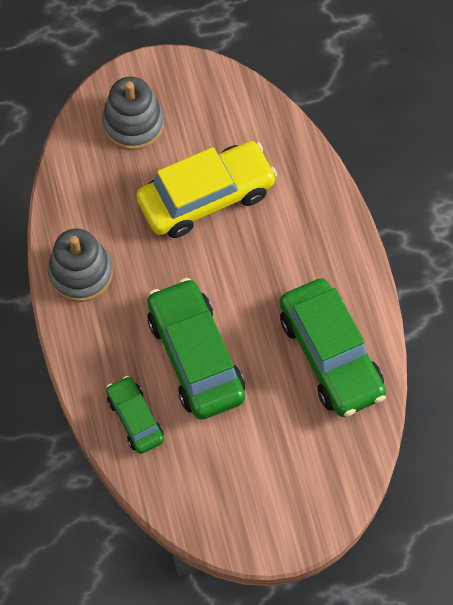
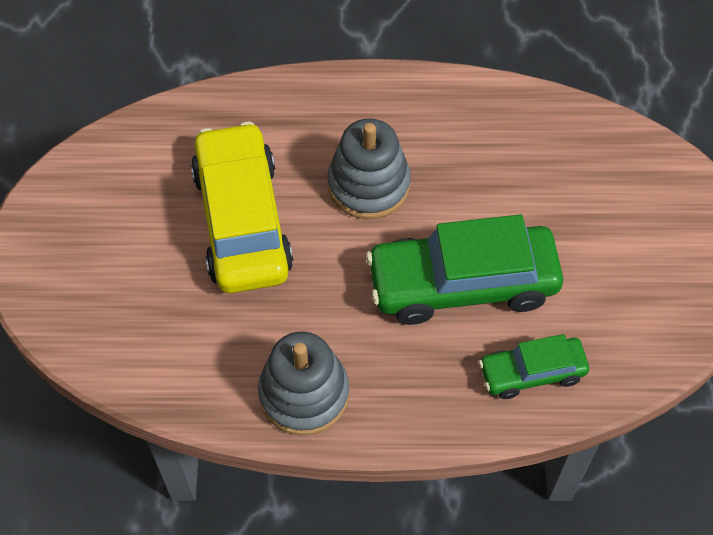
camera: 75 degrees left, 5 degrees down
(133, 124) = (101, 280): grey stacking toy -> grey stacking toy (368, 185)
(331, 355) = (497, 141): green car -> none

